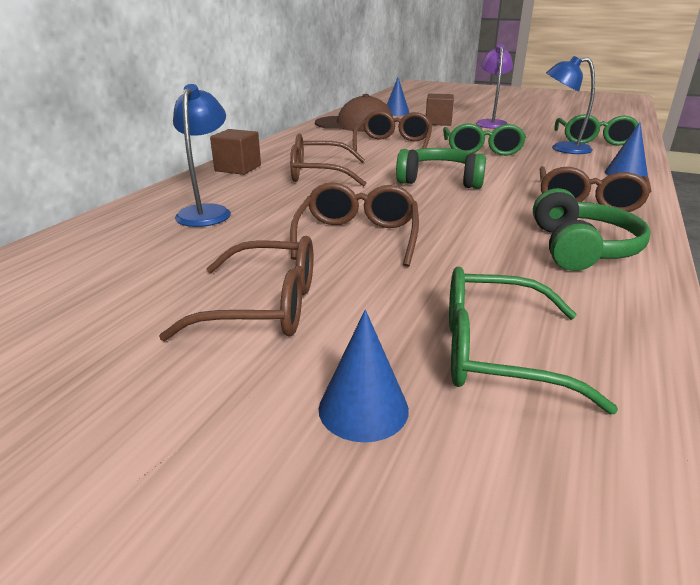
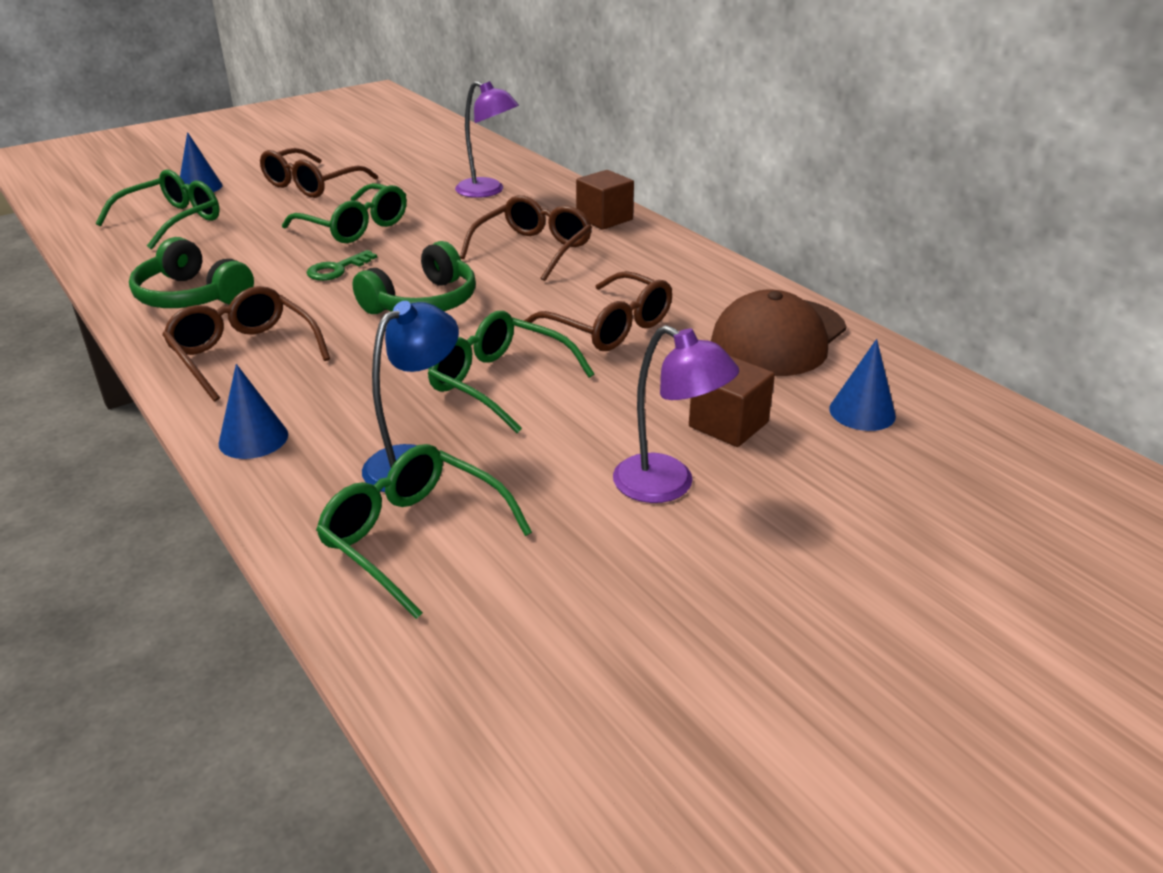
camera: 120 degrees right, 5 degrees up
(207, 212) = (488, 191): blue lamp -> purple lamp
(357, 237) = (354, 227): brown glasses -> green glasses
(443, 216) = (337, 269): none -> green key

